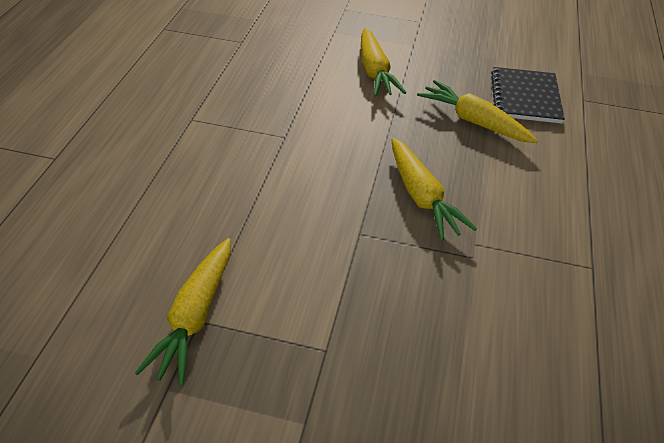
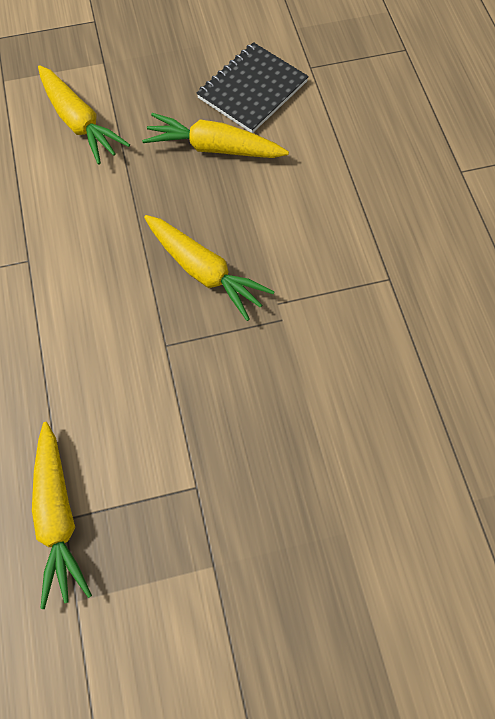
camera: 25 degrees left, 20 degrees up
(525, 97) = (252, 90): black notebook -> black notebook turned 60 degrees clockwise

